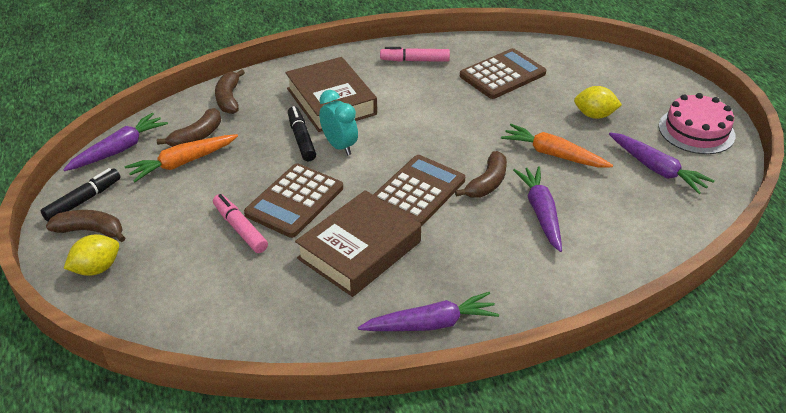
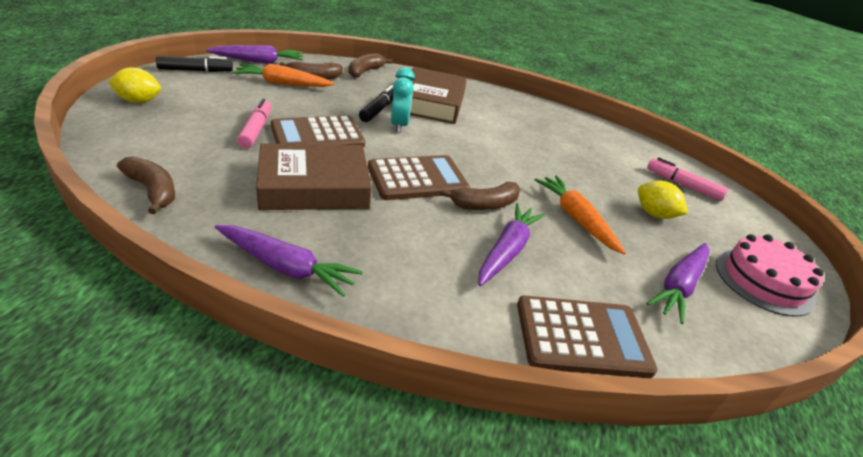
camera: 30 degrees right, 5 degrees down
(90, 230) = (172, 84): brown banana -> brown banana (153, 190)
(414, 60) = (529, 112): pink marker -> pink marker (683, 185)
(502, 75) = (595, 150): brown calculator -> brown calculator (582, 337)
(657, 169) = (679, 286): purple carrot -> purple carrot turned 45 degrees clockwise

